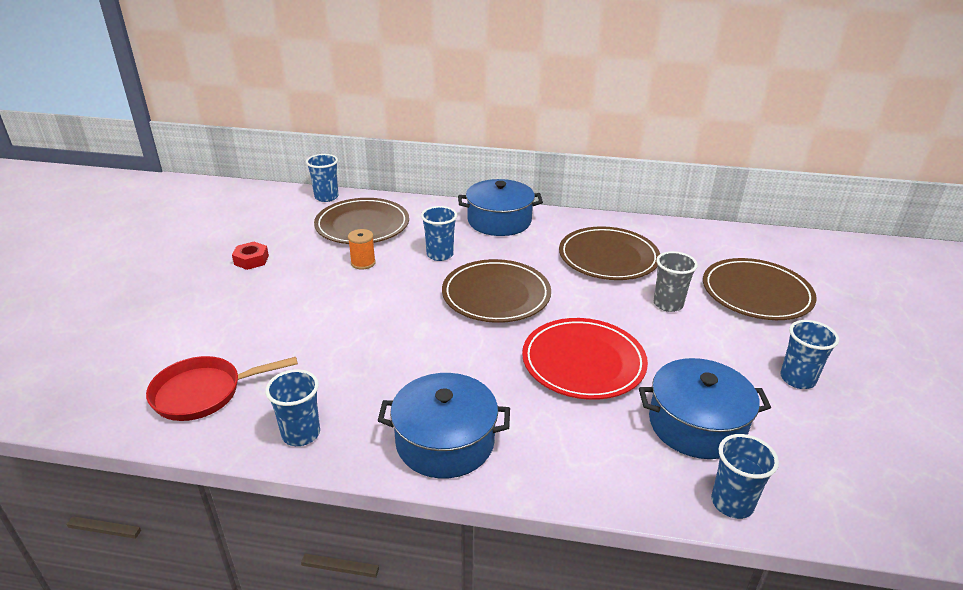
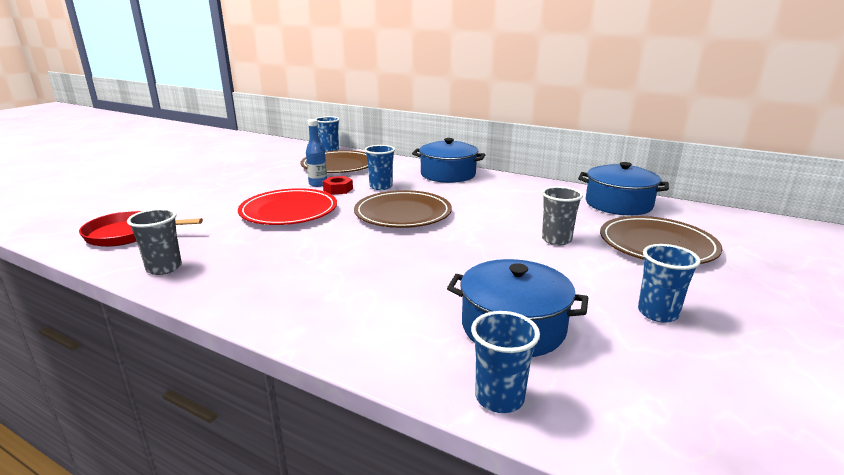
camera: 20 degrees right, 10 degrees down
(251, 260) = (242, 174): red nut -> red nut (338, 189)
(301, 434) = (164, 268): blue cup -> grey cup
(363, 263) = (318, 184): orange spool -> blue bottle
(445, 441) = (266, 293): blue pot -> blue pot (618, 204)
(583, 362) = (439, 264): red plate -> red plate (289, 211)
(608, 257) = (524, 204): brown plate -> none

